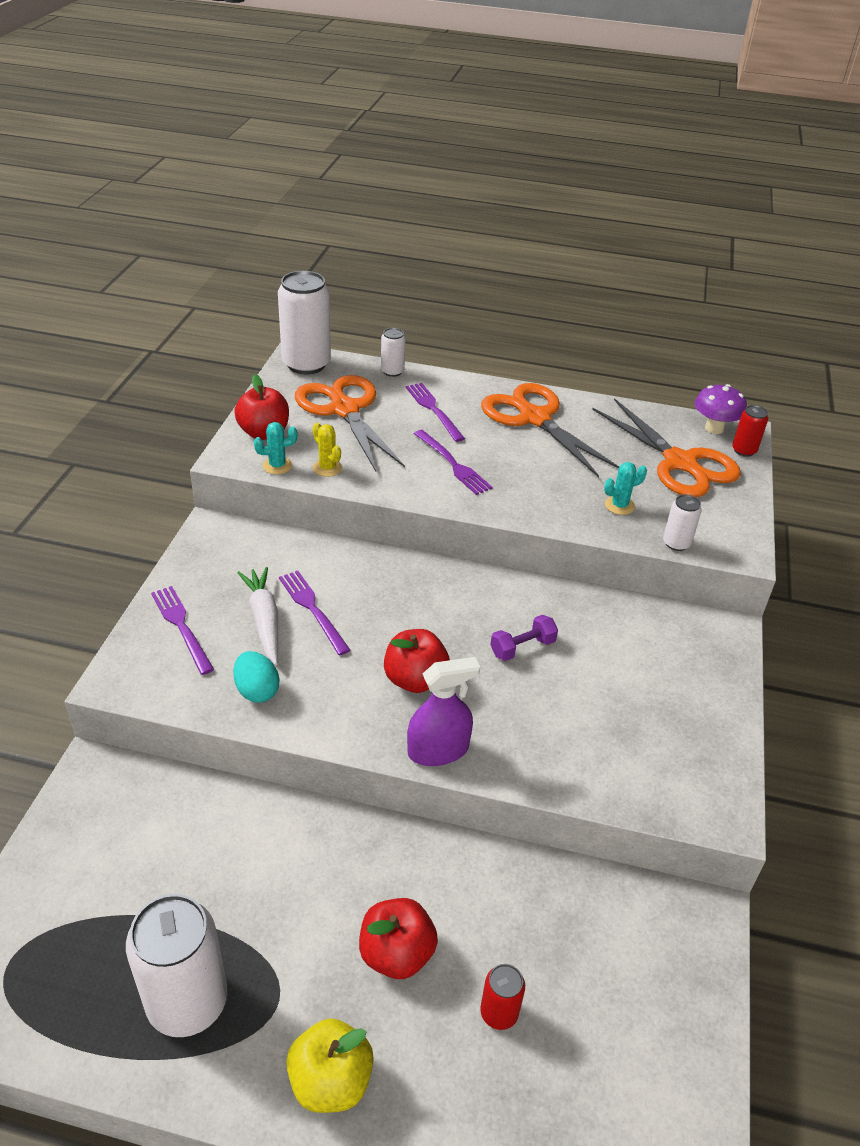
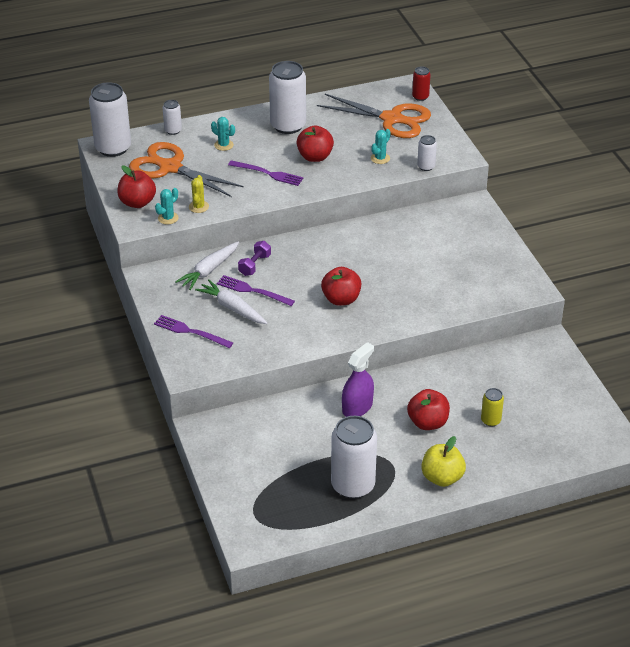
camera: 30 degrees left, 0 degrees up
(257, 690) = (266, 342): turquoise egg -> none
(289, 556) = (209, 270): none -> white carrot
(327, 468) = (198, 207): yellow cactus -> yellow cactus turned 75 degrees clockwise
(433, 410) = (224, 145): purple fork -> turquoise cactus
(438, 750) = (383, 324): purple spray bottle -> purple spray bottle (357, 407)
(499, 1013) = (490, 420): red can -> yellow can
(522, 648) = (381, 259): purple dumbbell -> purple dumbbell (254, 265)
(533, 468) = (315, 157): none -> red apple
(534, 418) = (288, 125): orange scissors -> white can
(714, 428) = (394, 89): purple mushroom -> none

